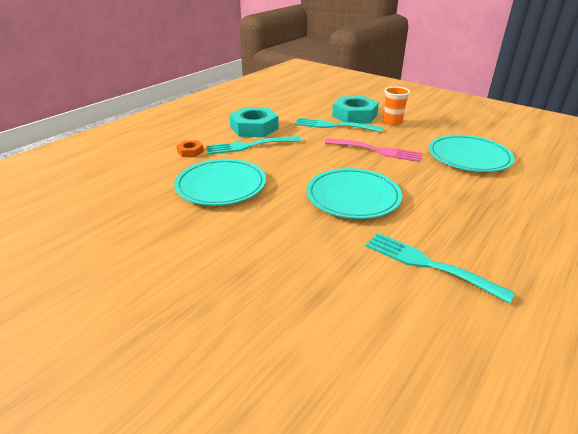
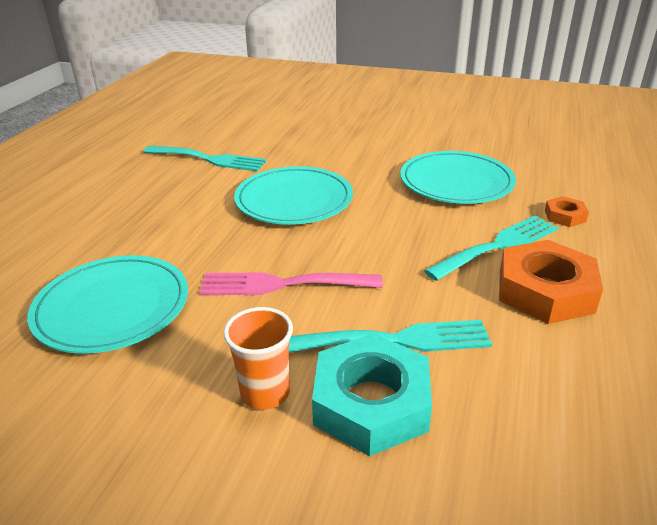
camera: 160 degrees right, 0 degrees up
(254, 128) = (545, 291): turquoise nut -> orange nut

